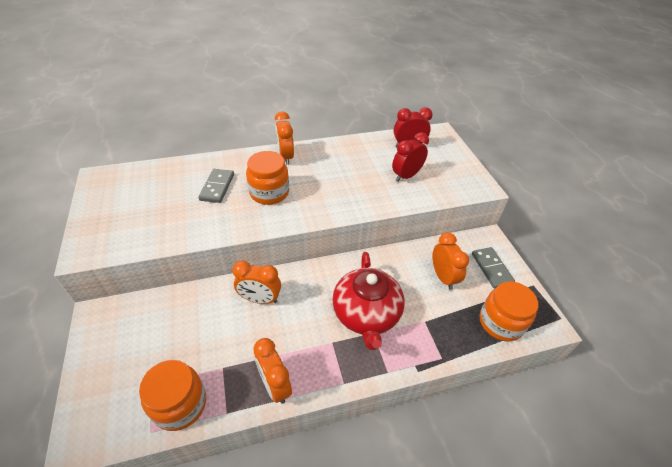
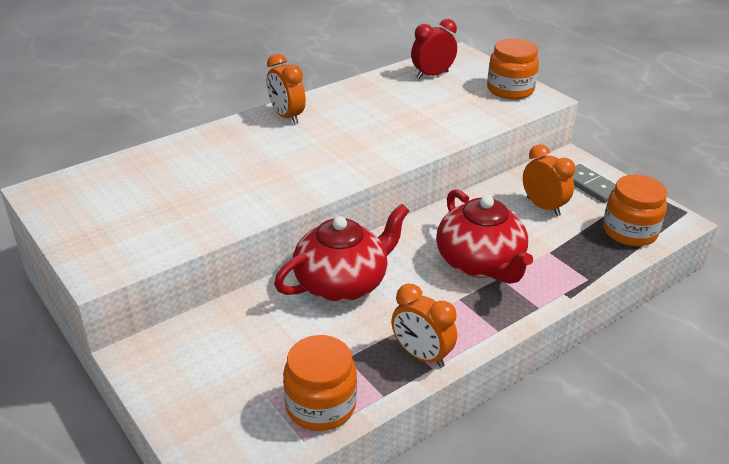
camera: 20 degrees left, 10 degrees down
(217, 187) = (222, 166): grey domino -> none
(260, 299) = (342, 283): orange clock -> red teapot
(269, 192) = (295, 157): orange jar -> orange jar (510, 90)
(406, 176) = (451, 105): red clock -> none

